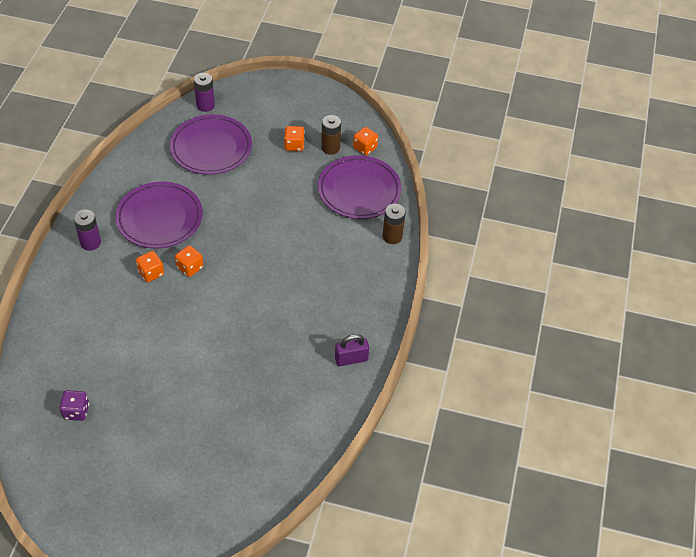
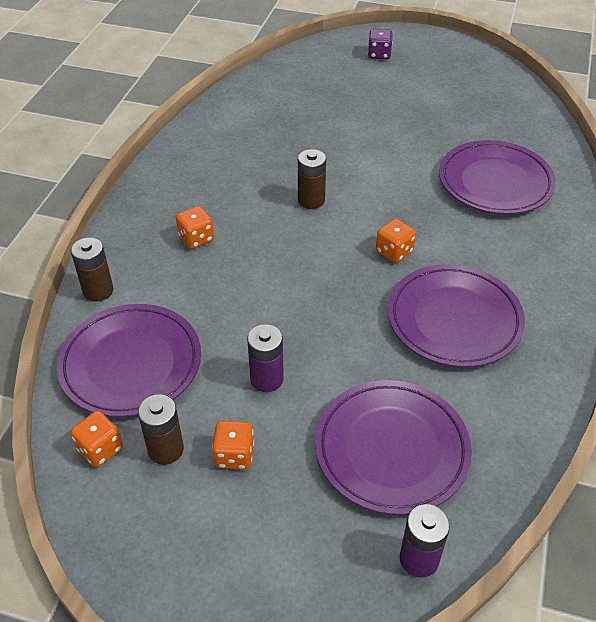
camera: 175 degrees left, 5 degrees down
(76, 411) = (488, 119): purple dice -> purple dice (379, 54)
(90, 243) = (545, 285): purple battery -> purple battery (266, 379)
(95, 333) = (495, 182): none -> purple plate
(151, 273) = (446, 245): orange dice -> orange dice (196, 238)
(248, 313) = (311, 200): none -> brown battery
(351, 359) = (188, 157): purple padlock -> none

